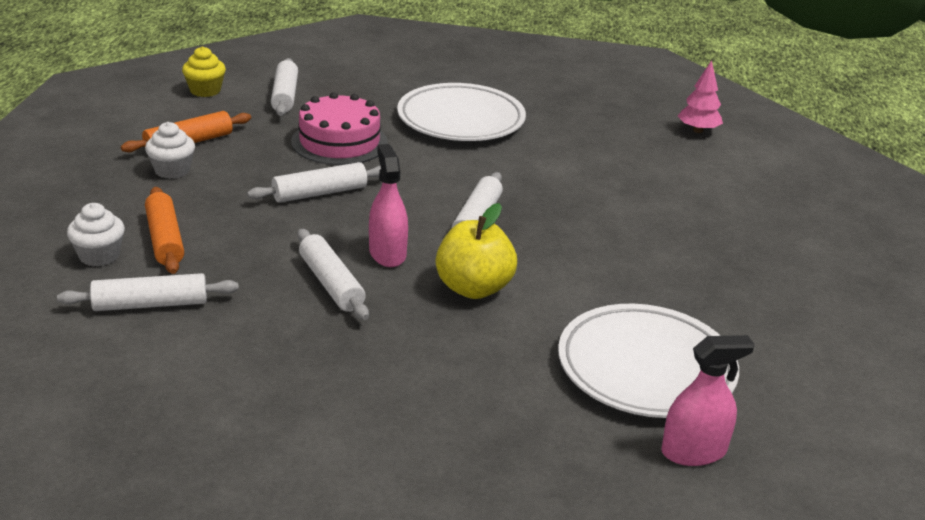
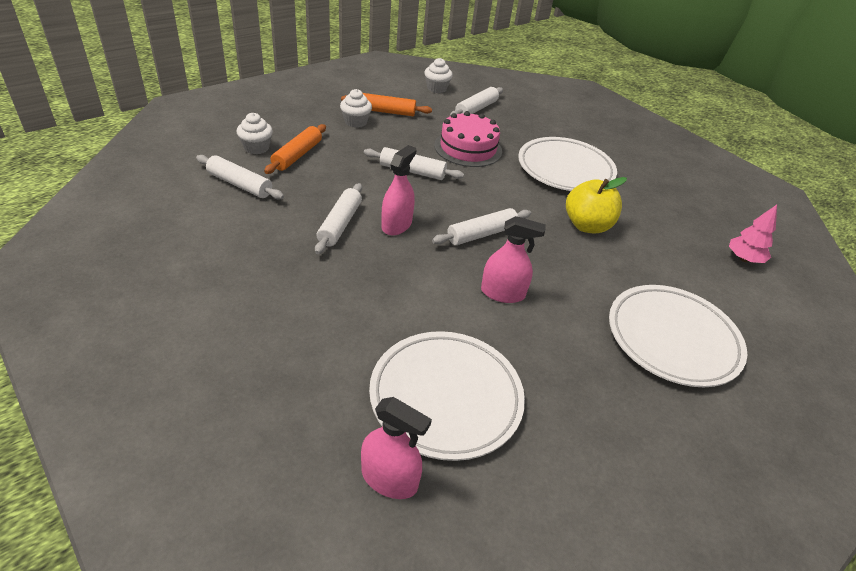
camera: 40 degrees right, 10 degrees up
(205, 90) = (436, 88): yellow cupcake -> white cupcake
(473, 288) = (415, 274): yellow apple -> yellow apple (587, 225)
(568, 260) = (502, 293): none -> pink spray bottle
(732, 222) = (672, 339): none -> white plate

